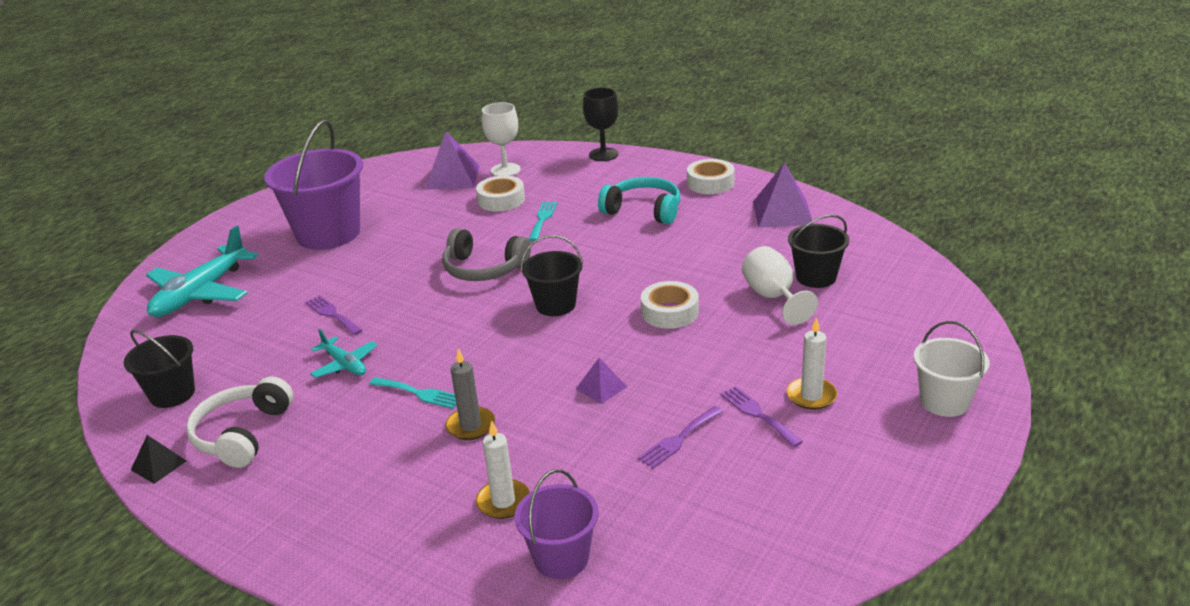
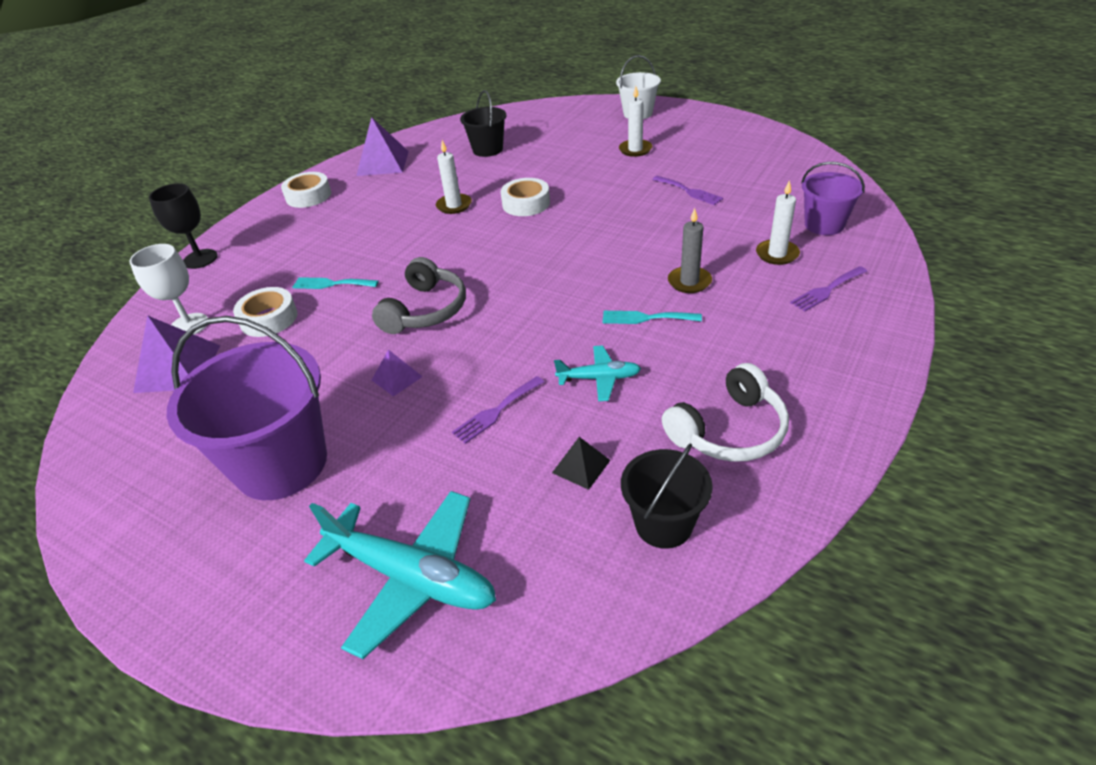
camera: 90 degrees left, 10 degrees up
(158, 465) = (797, 489): black pyramid -> black pyramid (581, 466)
(243, 434) = (728, 430): white headphones -> white headphones turned 45 degrees counterclockwise
(345, 365) = (599, 378): turquoise plane -> turquoise plane turned 45 degrees clockwise
(419, 393) = (646, 318): turquoise fork -> turquoise fork turned 105 degrees counterclockwise
(555, 305) = (505, 259): black bucket -> none
(601, 387) = (631, 226): purple pyramid -> purple pyramid (396, 378)
(643, 211) = (344, 226): turquoise headphones -> none
(674, 266) = (454, 205): none -> white candle
(758, 414) = (657, 166): purple fork -> purple fork (827, 290)
(773, 297) = (512, 164): white goblet -> none

